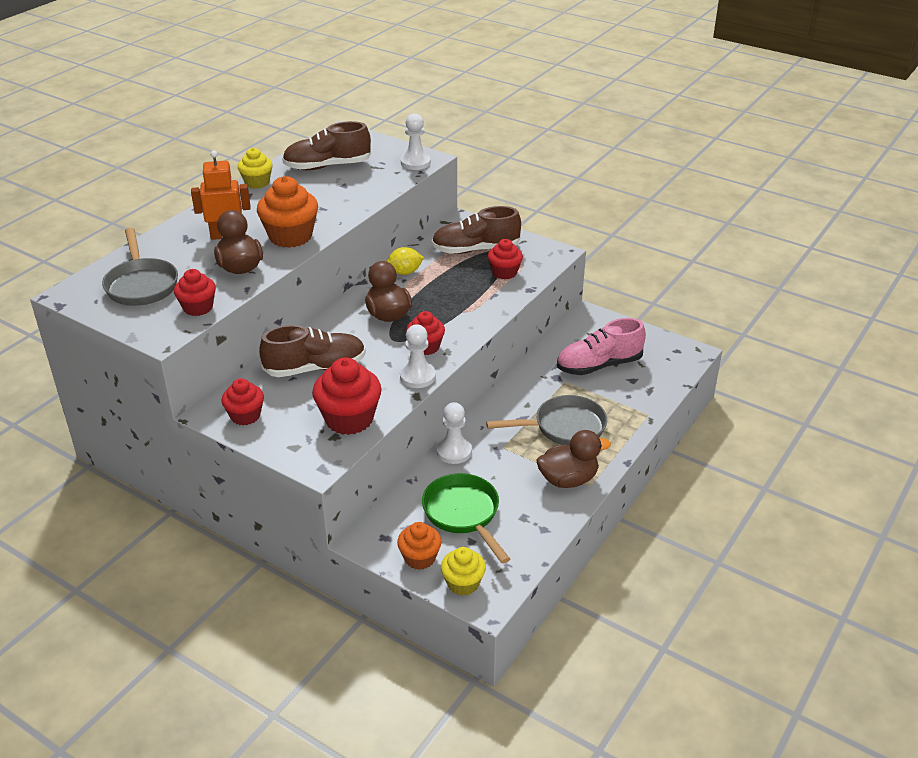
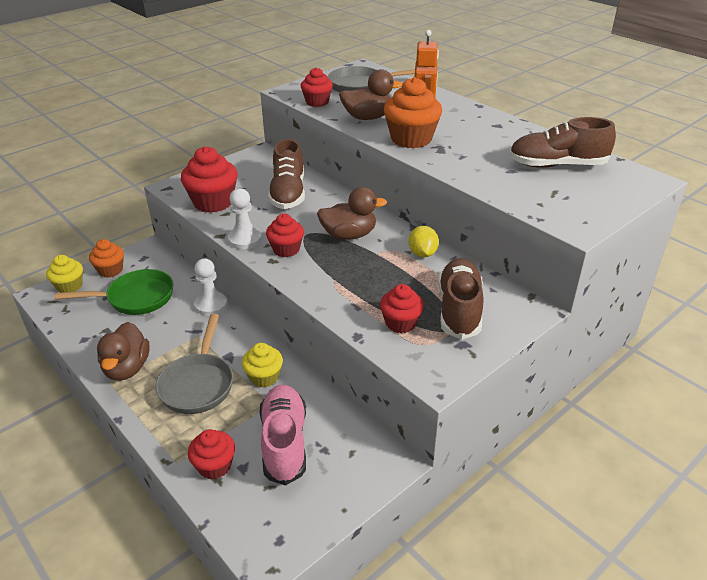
camera: 105 degrees right, 0 degrees up
(245, 416) = (248, 163): red cupcake -> red cupcake (215, 466)
(257, 182) = (522, 130): yellow cupcake -> yellow cupcake (264, 377)
(327, 166) = (557, 165): brown shoe -> brown shoe turned 90 degrees counterclockwise
(415, 162) = (564, 218): white pawn -> none

